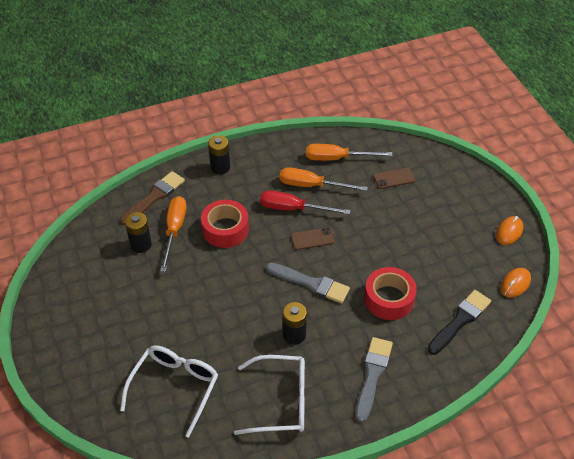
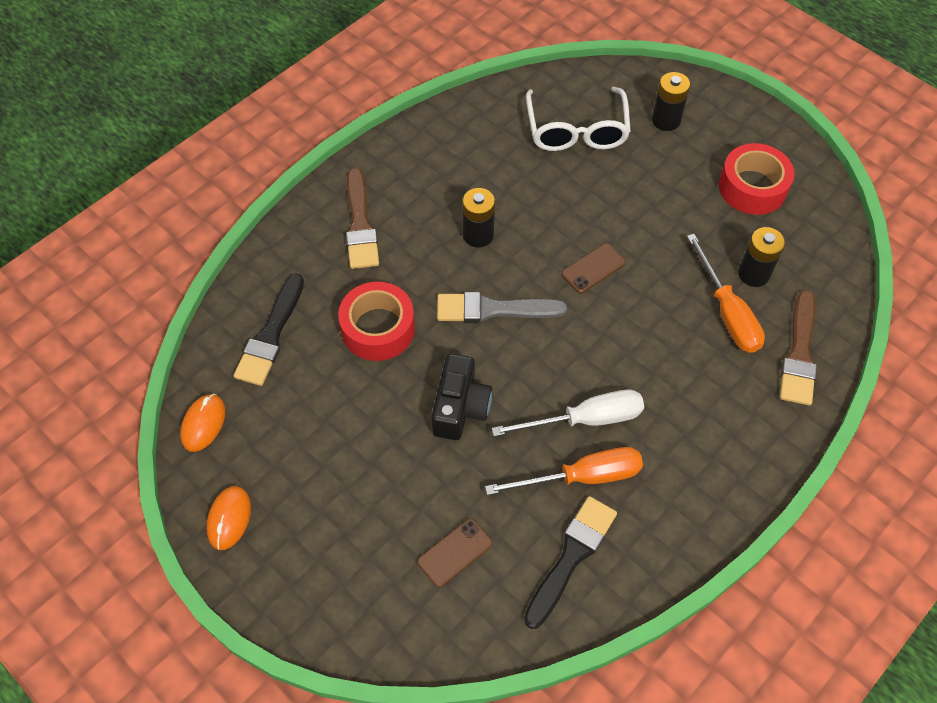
camera: 155 degrees right, 10 degrees up
(220, 167) = (747, 451): black battery -> black battery (666, 120)
(225, 229) = (660, 343): red tape -> red tape (752, 187)
(280, 401) = (453, 159): white glasses -> none
(293, 209) = (585, 419): red screwdriver -> white screwdriver
(312, 238) = (528, 379): brown phone -> brown phone (593, 268)
(337, 158) = (571, 556): orange screwdriver -> black brush
(359, 239) = (460, 407): none -> black camera
(372, 375) = (360, 225): grey brush -> brown brush

